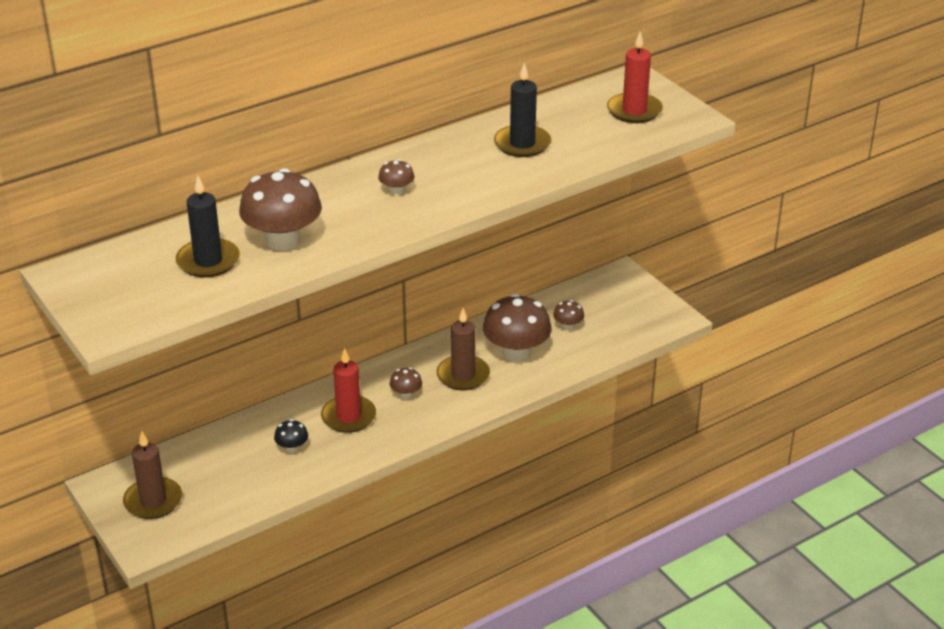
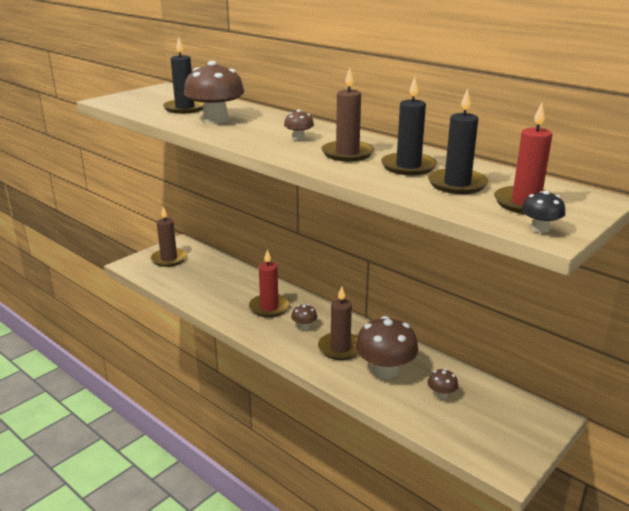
camera: 75 degrees right, 10 degrees down
(292, 448) = (229, 293): black mushroom -> black mushroom (540, 228)
(466, 170) = (347, 153): none -> brown candle
(579, 130) = (457, 184): none -> black candle

